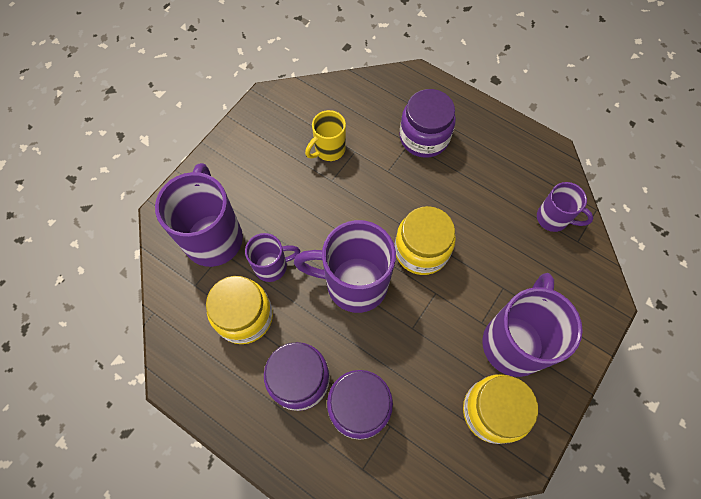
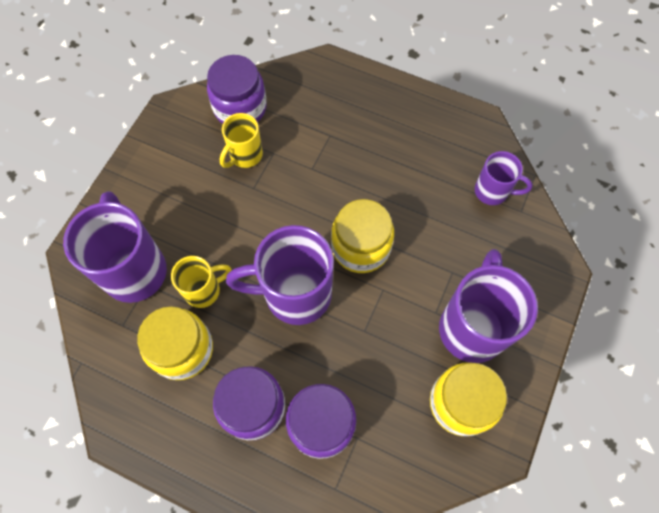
camera: 10 degrees left, 0 degrees up
(272, 266) = (204, 290): purple mug -> yellow mug
(424, 137) = (344, 127): purple jar -> purple jar (240, 108)

